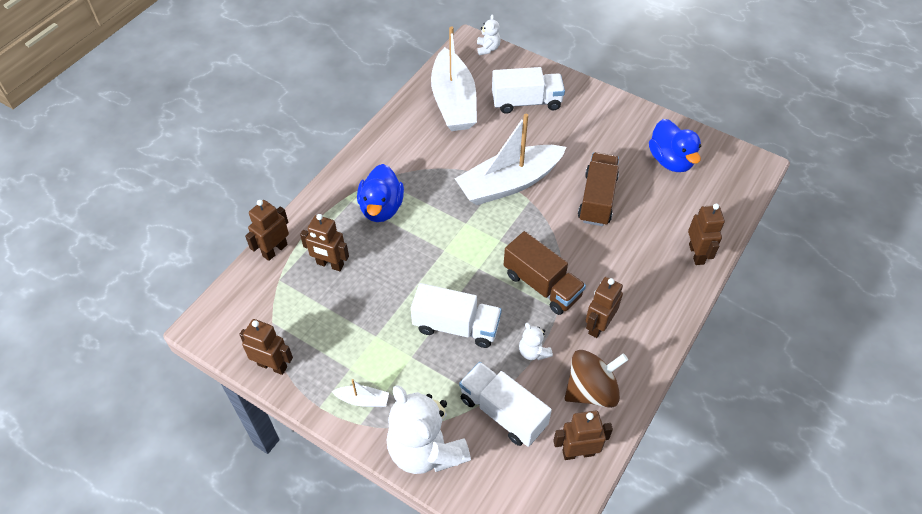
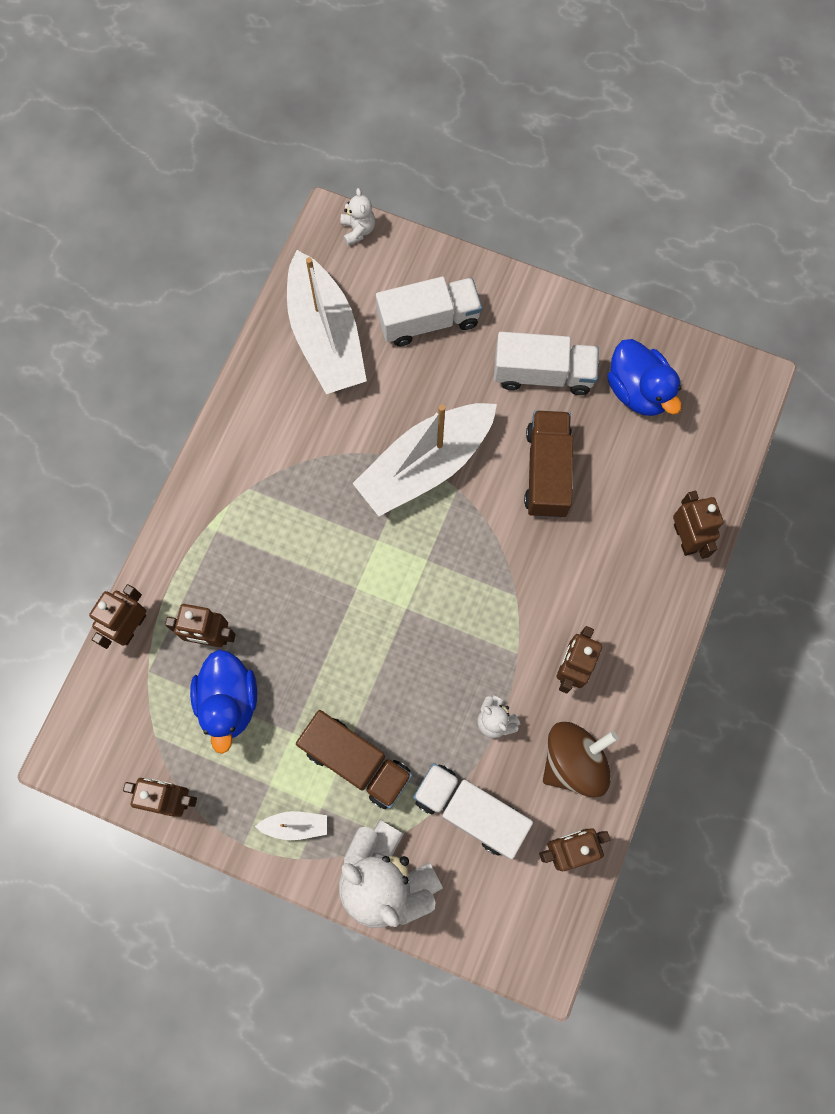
camera: 10 degrees left, 20 degrees up
(381, 208) = (260, 535): blue duck -> blue duck (229, 702)
(456, 326) = (392, 700): white truck -> white truck (543, 374)
(542, 285) = (492, 620): brown truck -> brown truck (356, 762)

